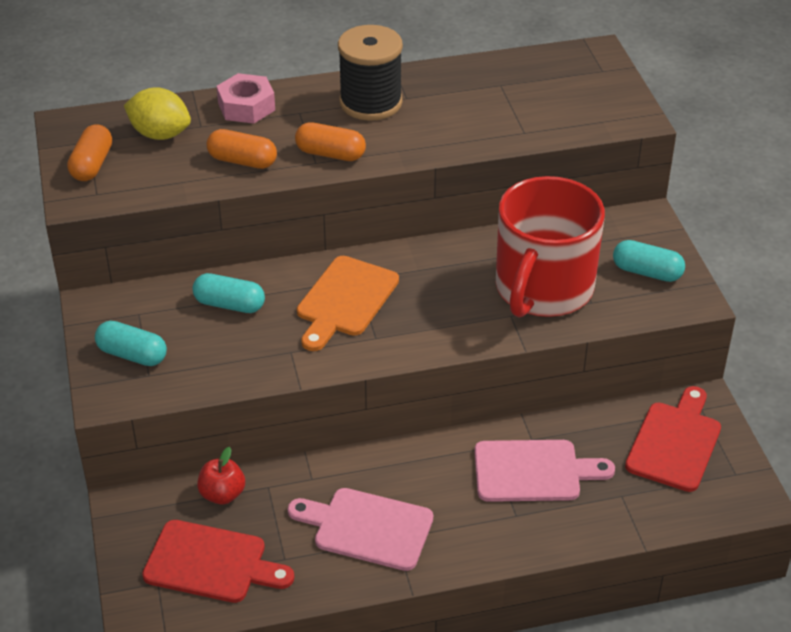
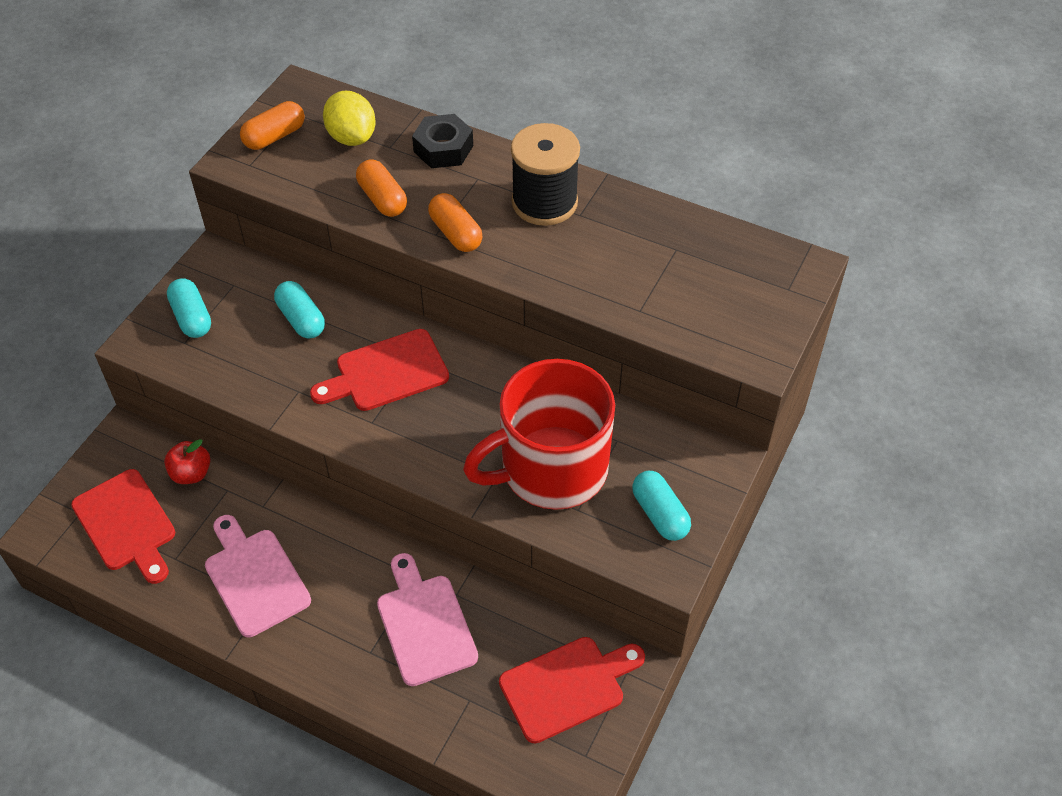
camera: 40 degrees right, 10 degrees up
(246, 106) = (443, 149): pink nut -> black nut
(345, 300) = (386, 372): orange cutting board -> red cutting board
(533, 471) = (425, 624): pink cutting board -> pink cutting board turned 150 degrees counterclockwise

